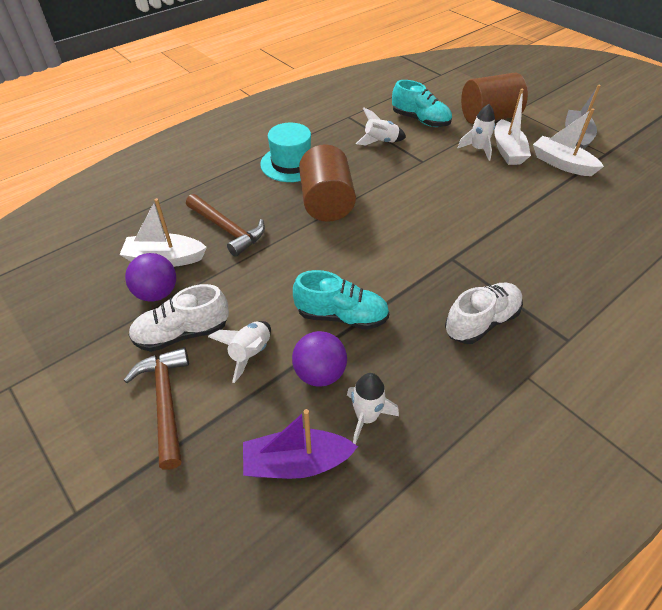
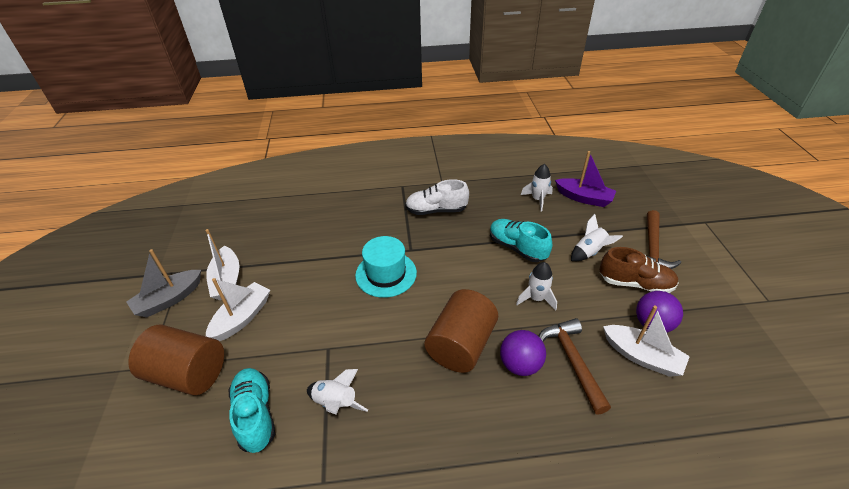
camera: 145 degrees left, 5 degrees down
(182, 333) = (635, 283): white shoe -> brown shoe
(291, 163) = (460, 424): turquoise hat -> turquoise hat (386, 274)
(320, 374) = (551, 225): purple ball -> purple ball (520, 364)
(478, 149) = (263, 334): white rocket -> white rocket (536, 298)

